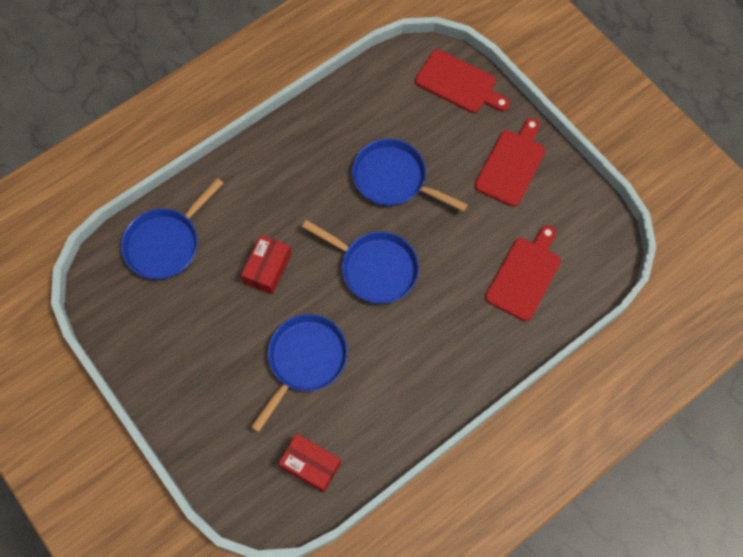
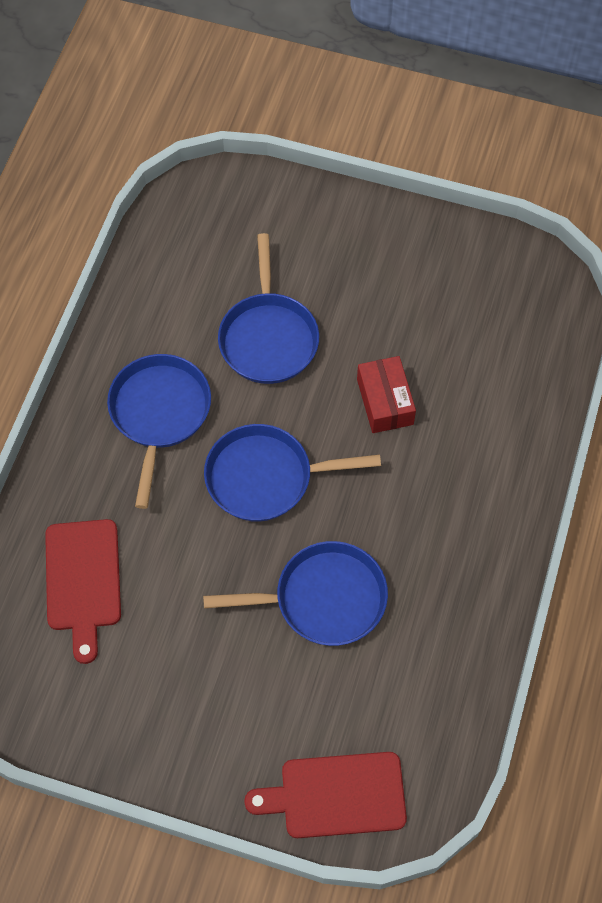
camera: 145 degrees right, 5 degrees down
(166, 243) = (517, 358): blue pan -> blue pan (159, 414)
(310, 465) = (188, 252): red box -> none
(511, 165) = (187, 718): red cutting board -> none

